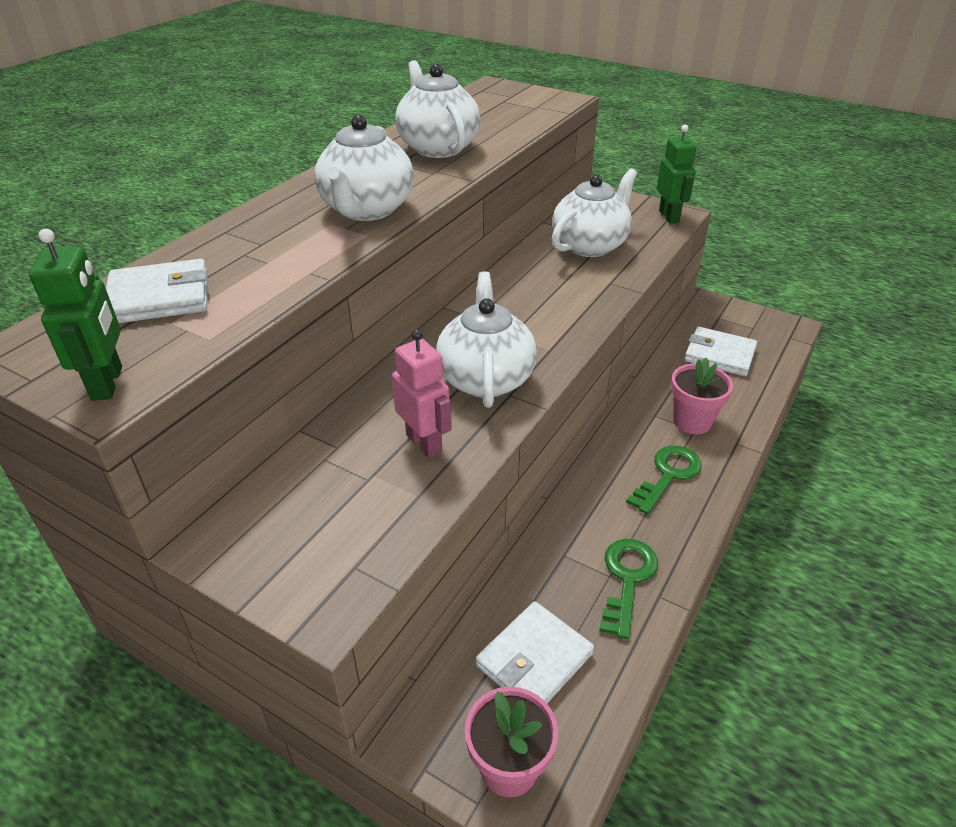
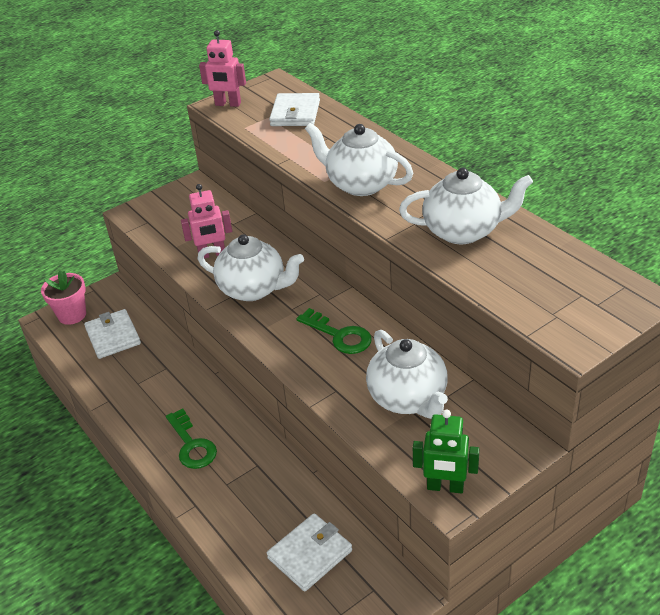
camera: 115 degrees right, 0 degrees up
(108, 383) = (228, 104): green robot -> pink robot
(627, 579) = (129, 390): green key -> green key (339, 335)
(692, 421) = (236, 486): pink flower pot -> none

